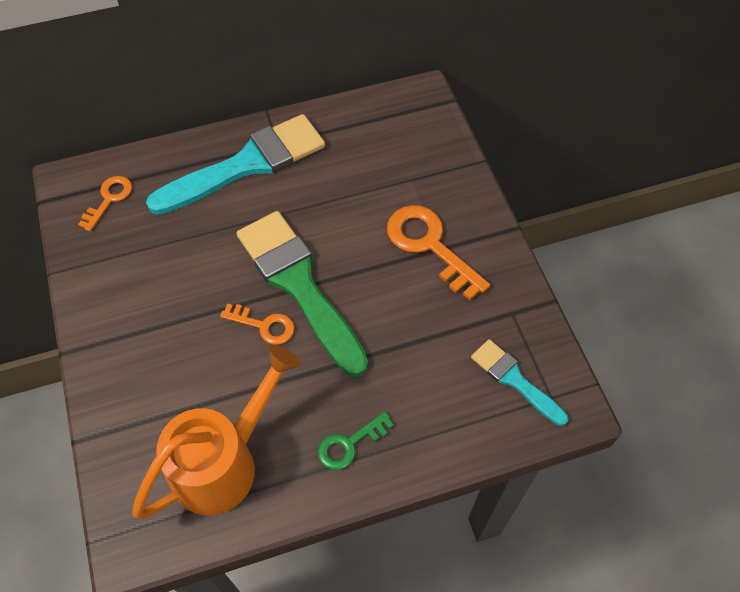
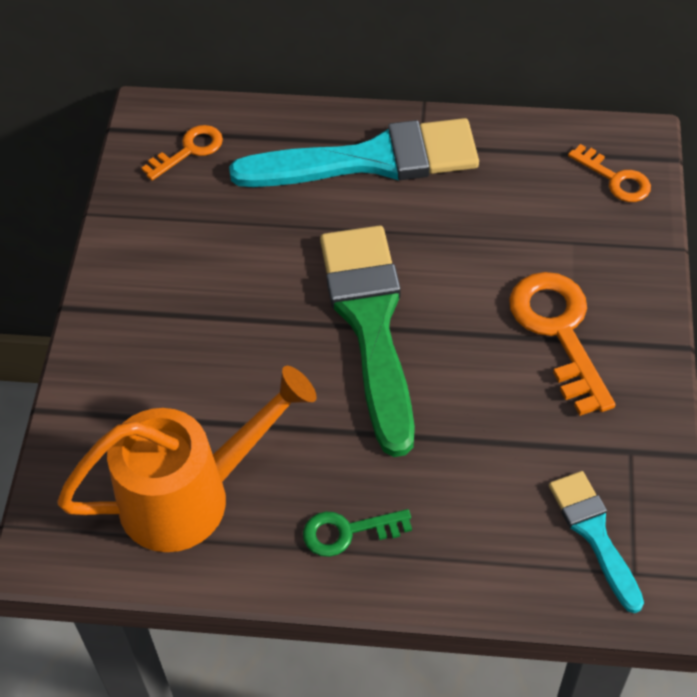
camera: 25 degrees right, 5 degrees down
(264, 325) = (306, 357): orange key -> orange key (615, 179)

